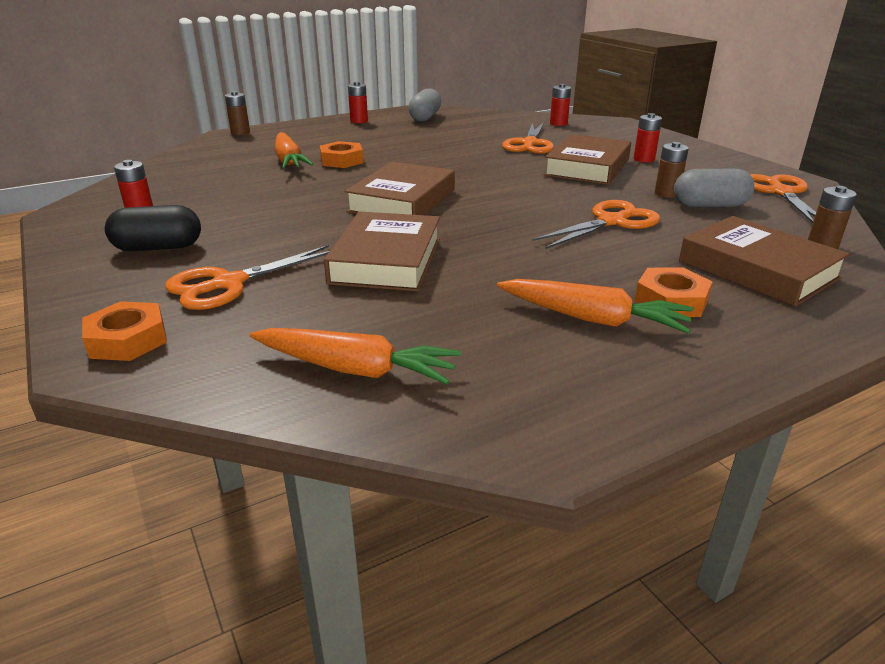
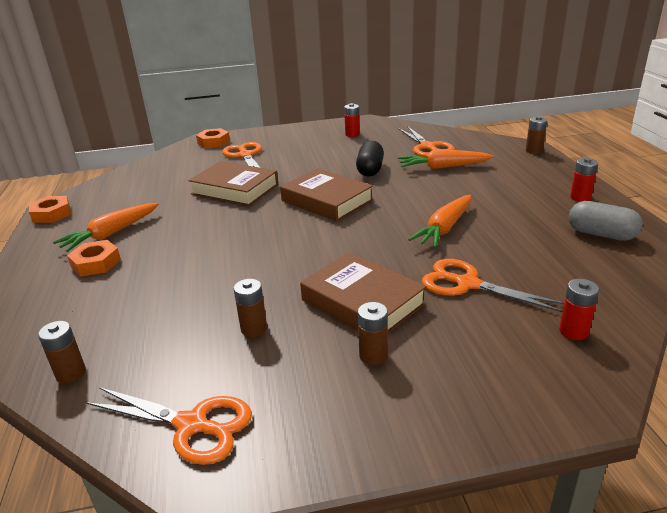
camera: 110 degrees right, 0 degrees up
(158, 248) = (302, 141): black capsule -> black capsule (370, 170)
(341, 160) = (436, 185): orange nut -> orange nut (52, 214)
(355, 369) = (143, 177): orange carrot -> orange carrot (444, 228)
(611, 222) = (219, 275): orange scissors -> orange scissors (427, 147)
(644, 159) = (373, 355): red battery -> brown battery
(709, 205) = (205, 345): grey capsule -> none
(757, 269) = (84, 314): brown book -> none

